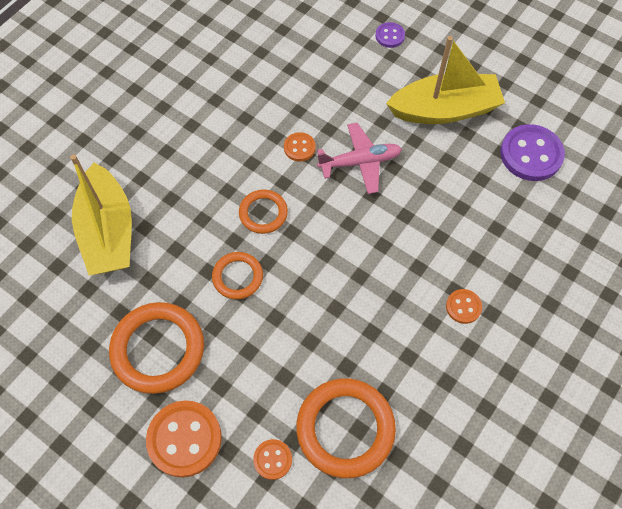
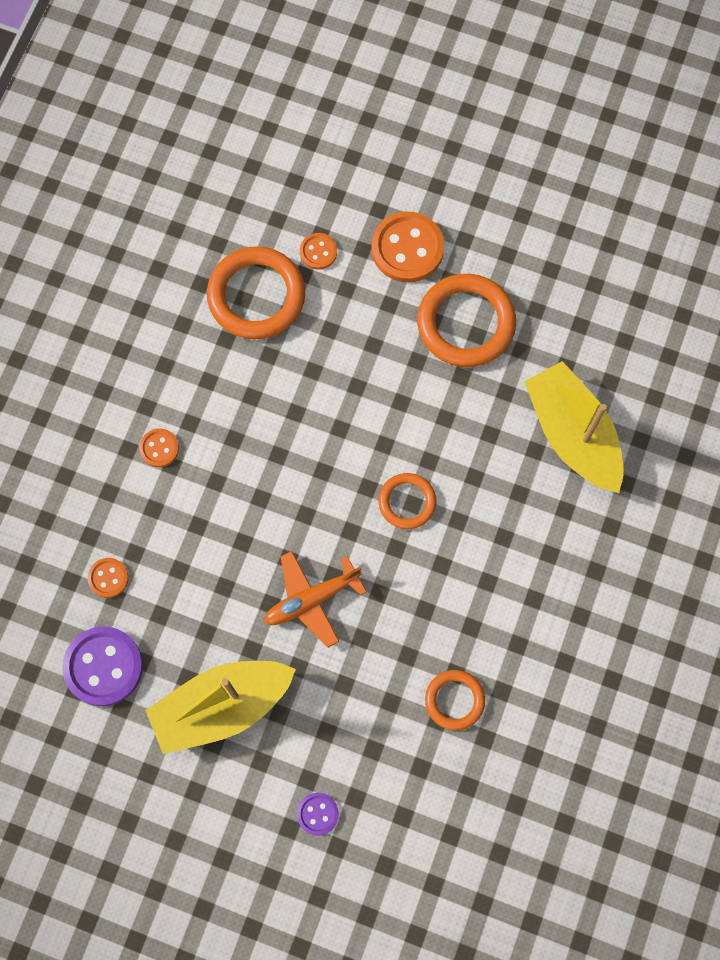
camera: 165 degrees right, 10 degrees up
(237, 277) = (411, 419): orange ring -> orange ring (454, 700)
(299, 148) = (390, 601): orange button -> orange button (108, 578)
(360, 162) = (311, 600): pink plane -> orange plane

